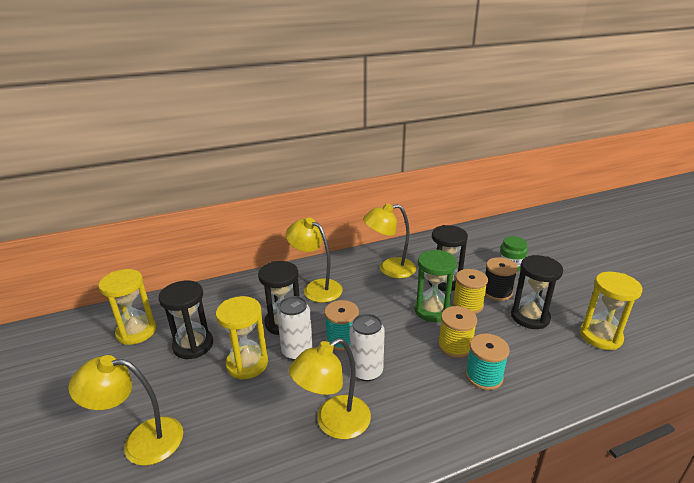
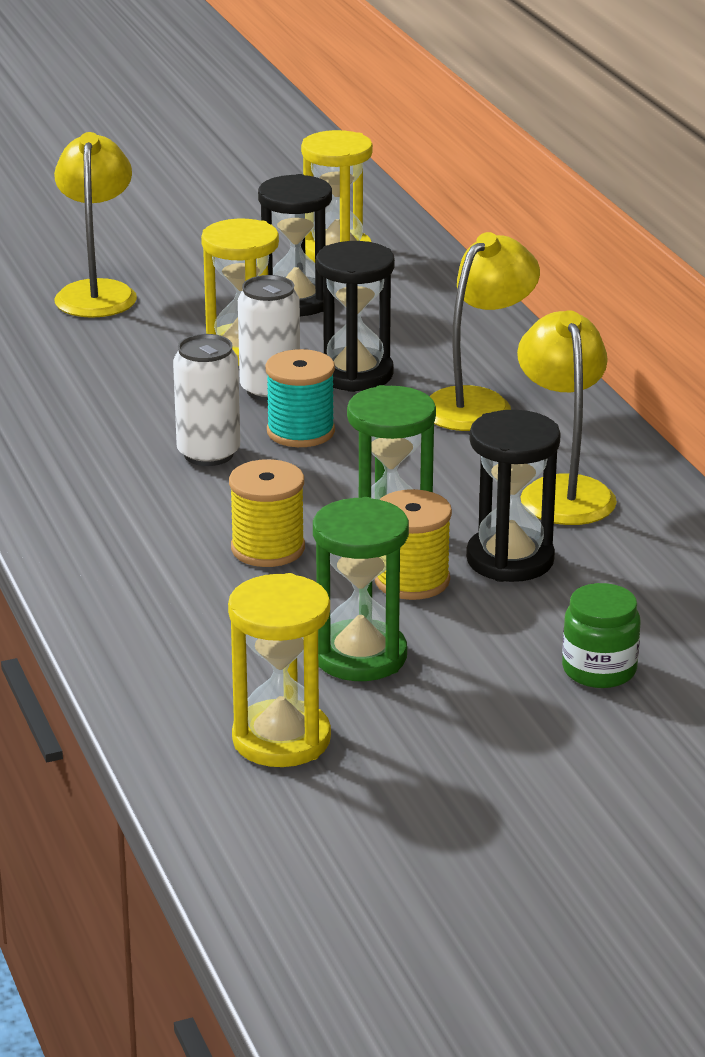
camera: 90 degrees right, 0 degrees up
(334, 423) = (96, 425): yellow lamp -> none
(484, 376) = (177, 569): turquoise spool -> none
(497, 292) = (465, 627): black spool -> none
(530, 317) = (360, 656): black hourglass -> green hourglass

